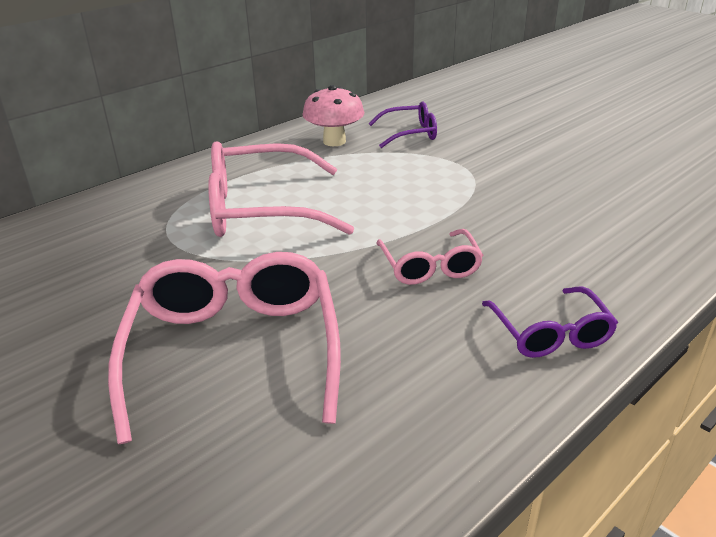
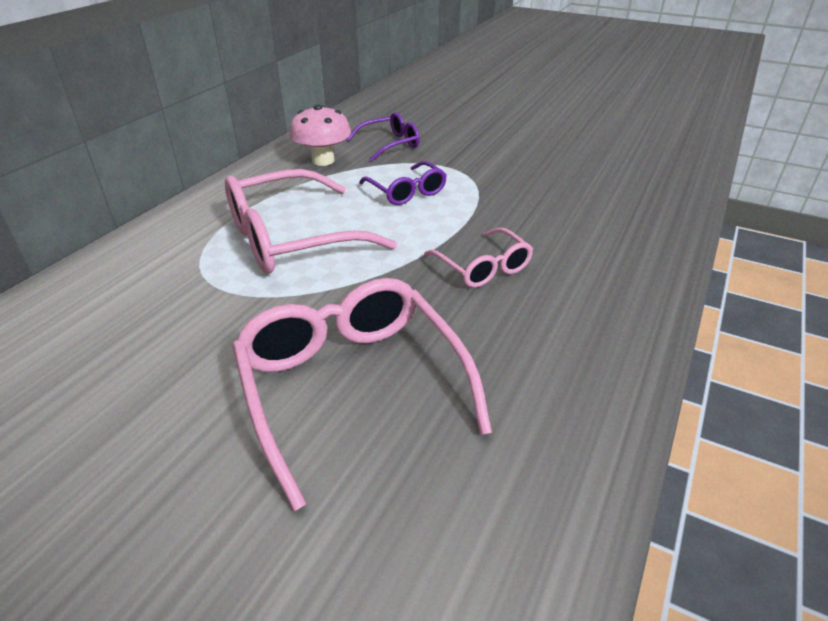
camera: 20 degrees left, 5 degrees up
(550, 334) = (616, 308): purple glasses -> purple glasses (407, 192)

